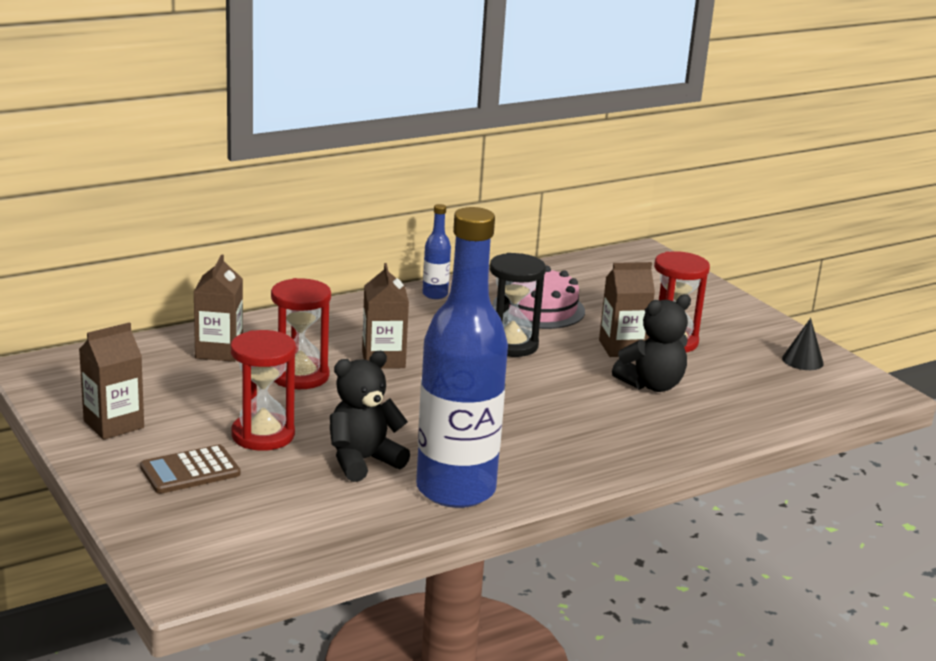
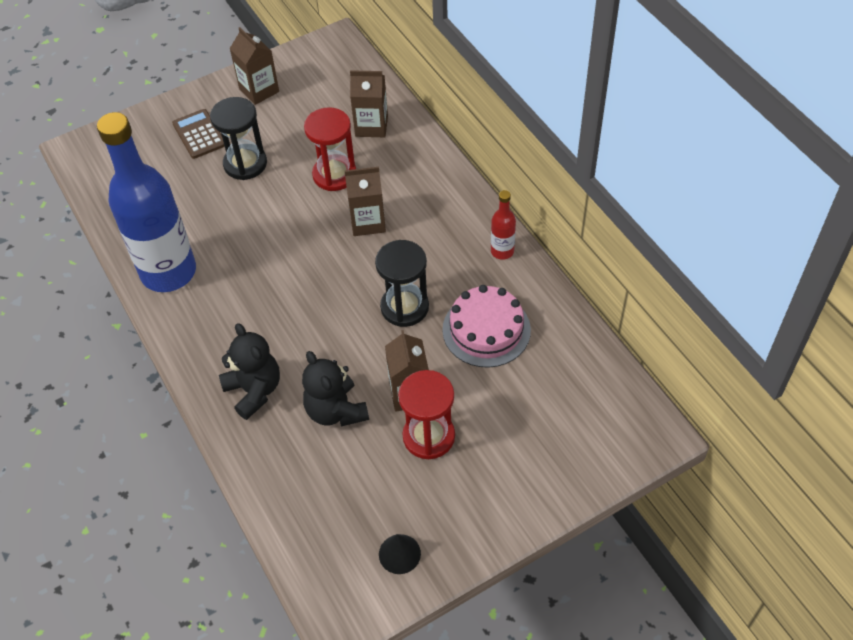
camera: 95 degrees right, 30 degrees up
(263, 435) = (245, 164): red hourglass -> black hourglass
(363, 461) = (209, 219): black teddy bear -> black teddy bear (254, 390)
(435, 294) = (502, 251): blue bottle -> red bottle

